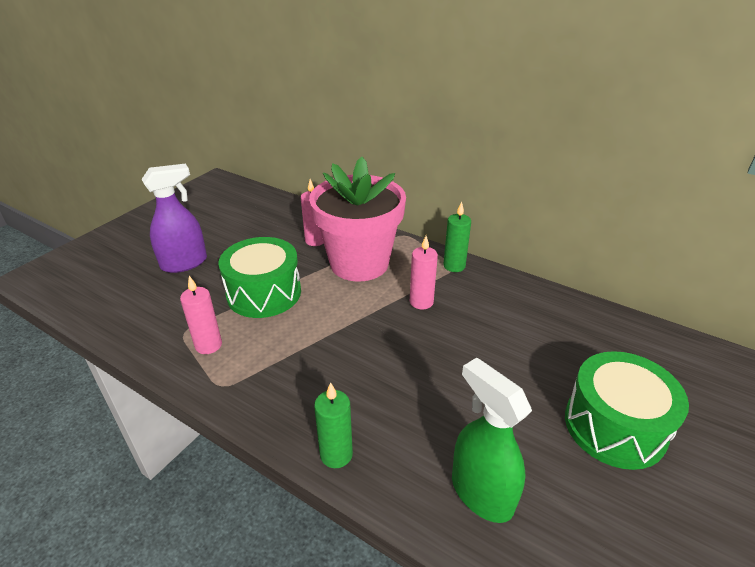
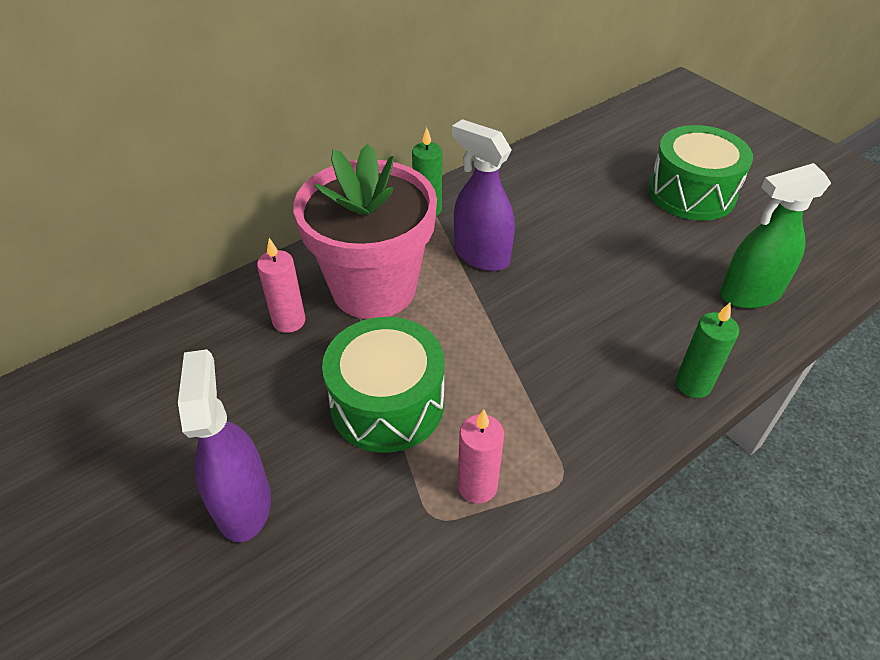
camera: 70 degrees left, 10 degrees up
(421, 302) = (481, 255): pink candle -> purple spray bottle

